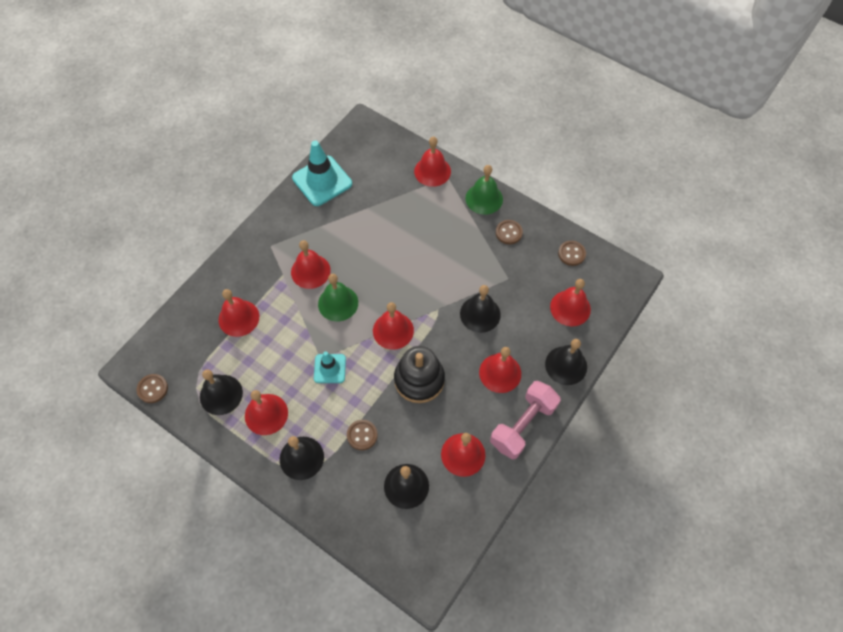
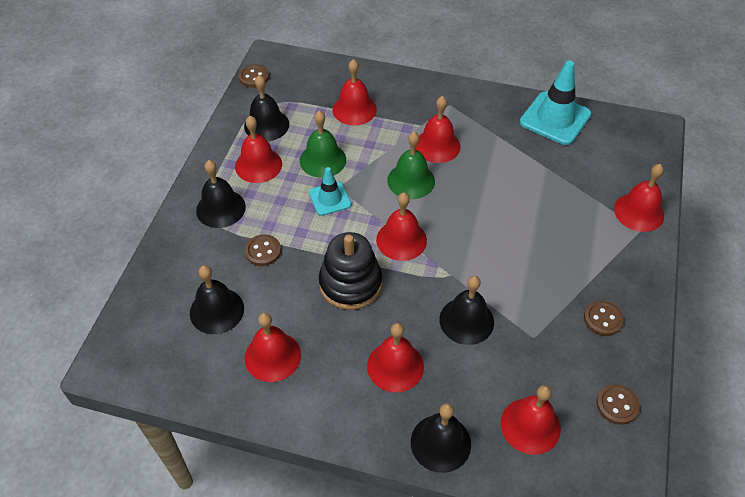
camera: 70 degrees right, 10 degrees down
(484, 198) = (636, 277): green bell -> green bell (323, 160)
(523, 425) = (334, 412): pink dumbbell -> none

